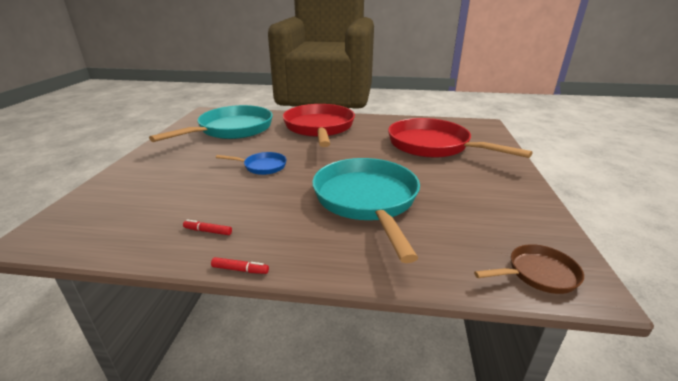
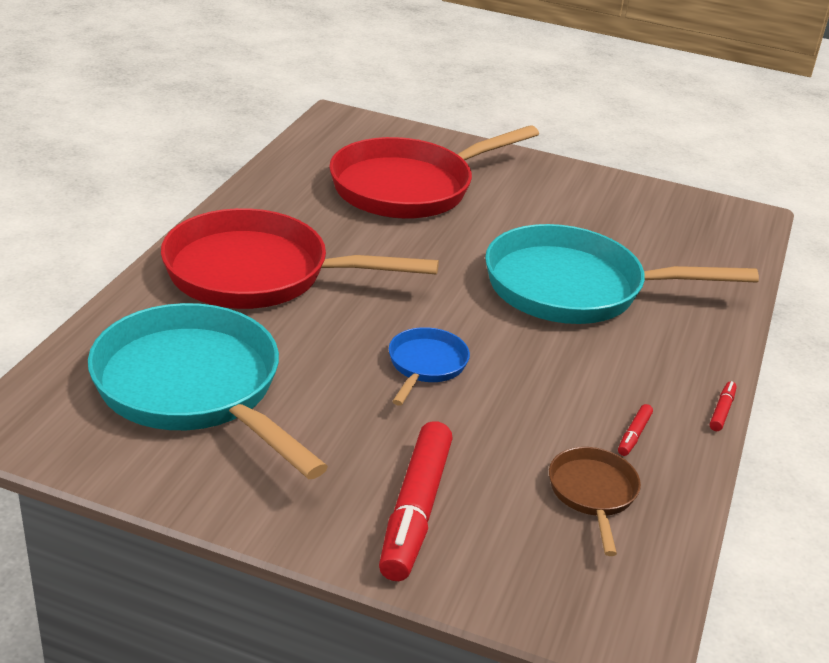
camera: 80 degrees left, 5 degrees up
(149, 175) = (415, 511): none -> red marker
(538, 274) = (733, 231): brown pan -> brown pan (593, 494)

